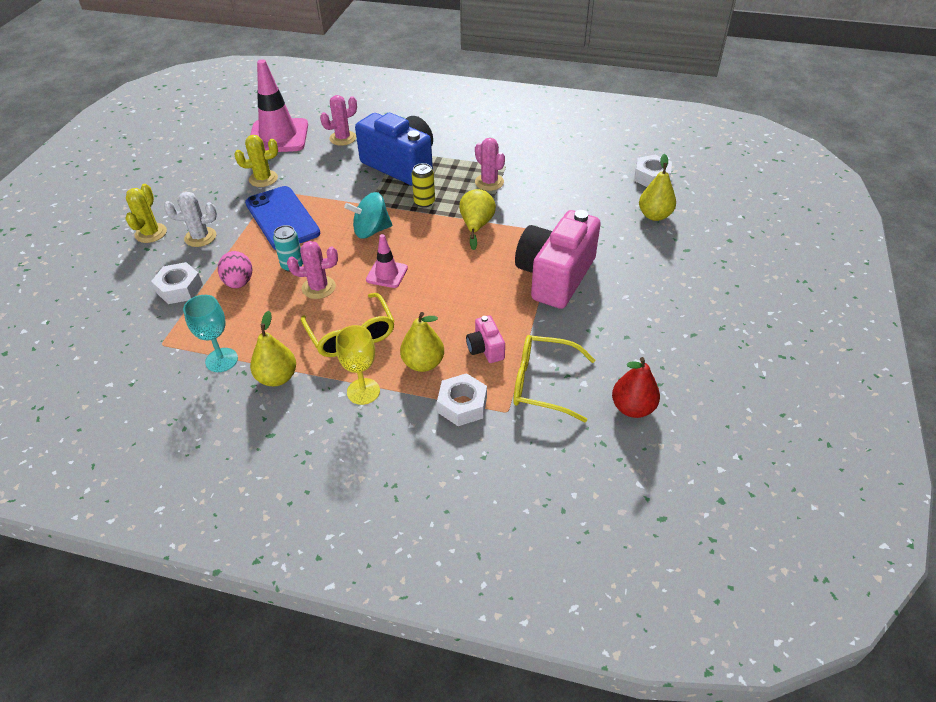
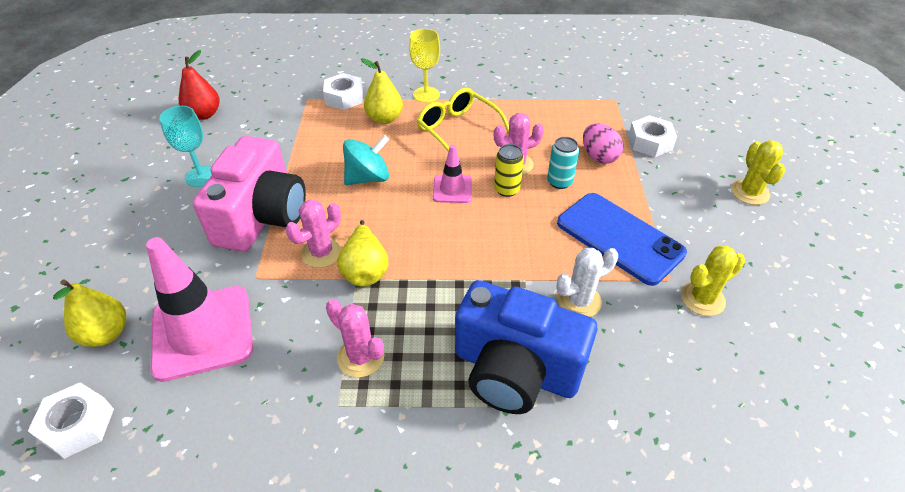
camera: 165 degrees right, 0 degrees up
(200, 237) = (690, 197): white cactus -> white cactus (579, 301)
(221, 360) = (555, 97): turquoise goblet -> turquoise goblet (201, 176)
(277, 377) = (500, 93): yellow pear -> none
(278, 136) = (769, 404): pink traffic cone -> pink traffic cone (202, 332)
(343, 138) = (654, 423): pink cactus -> pink cactus (321, 253)
(371, 231) = (498, 239): turquoise spinning top -> turquoise spinning top (368, 178)
(424, 202) = (448, 298): yellow can -> yellow can (507, 189)
(485, 348) = (331, 137): pink camera -> none
(542, 384) = (278, 119): yellow glasses -> none

